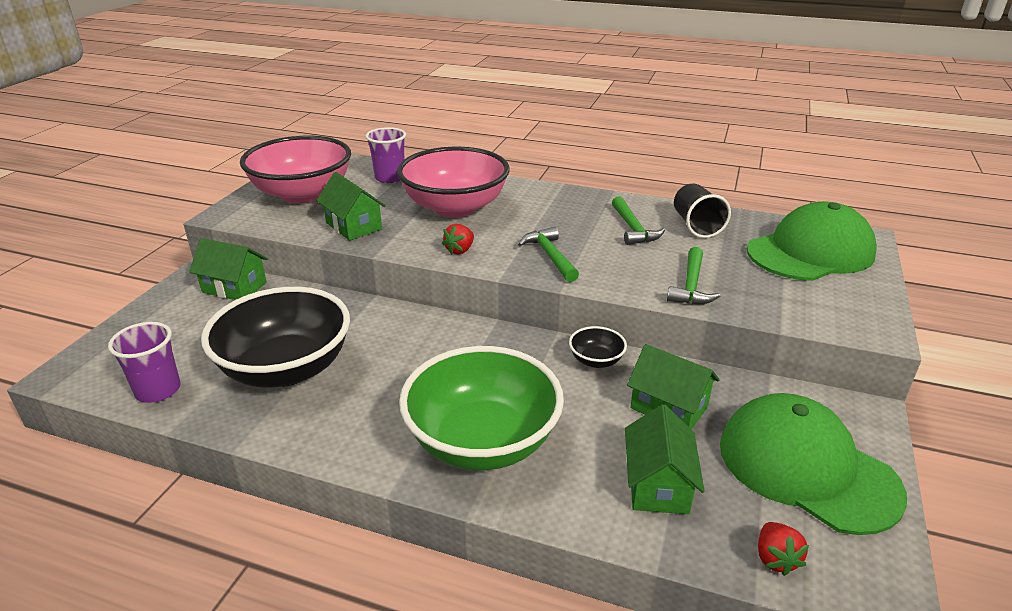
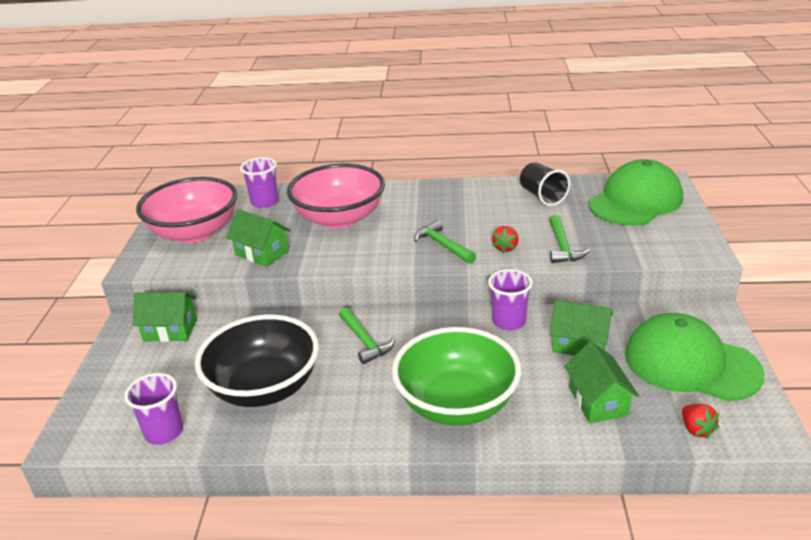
camera: 15 degrees left, 0 degrees up
(460, 250) = (367, 256): red strawberry -> red strawberry (505, 248)
(596, 360) = (509, 322): black bowl -> purple cup
(633, 228) = (495, 208): green hammer -> green hammer (364, 341)

